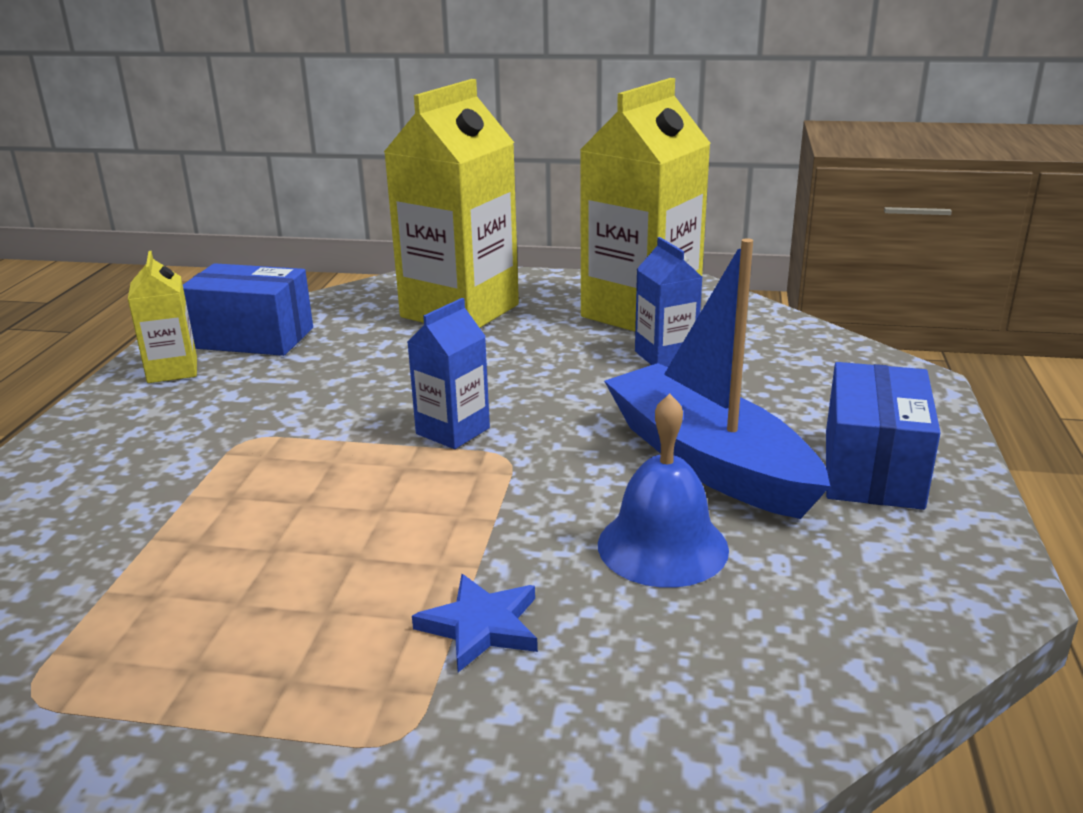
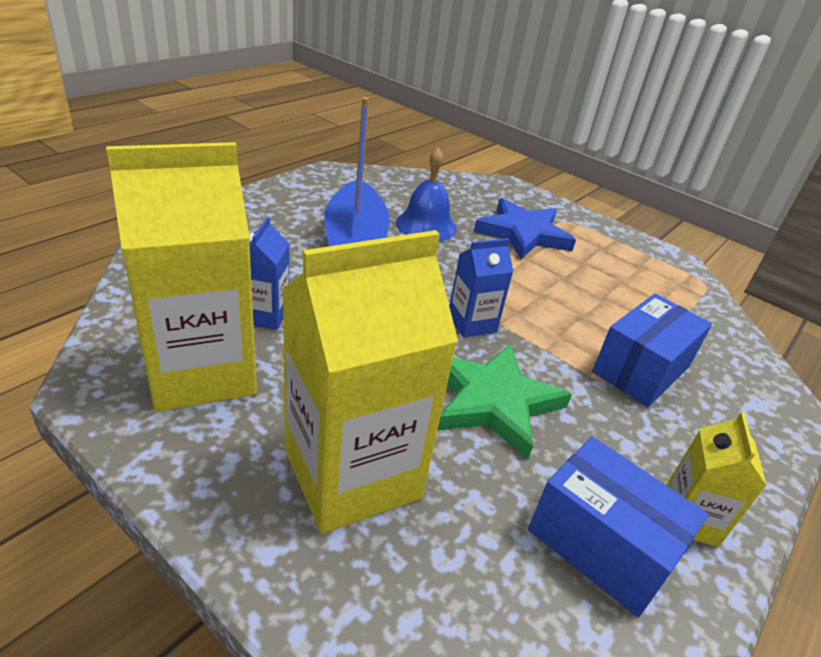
camera: 155 degrees left, 10 degrees up
(380, 378) = (493, 401): none -> green star
(481, 626) = (523, 233): blue star -> blue star, size x1.80
(872, 469) = (290, 209): blue box -> blue box (641, 370)

